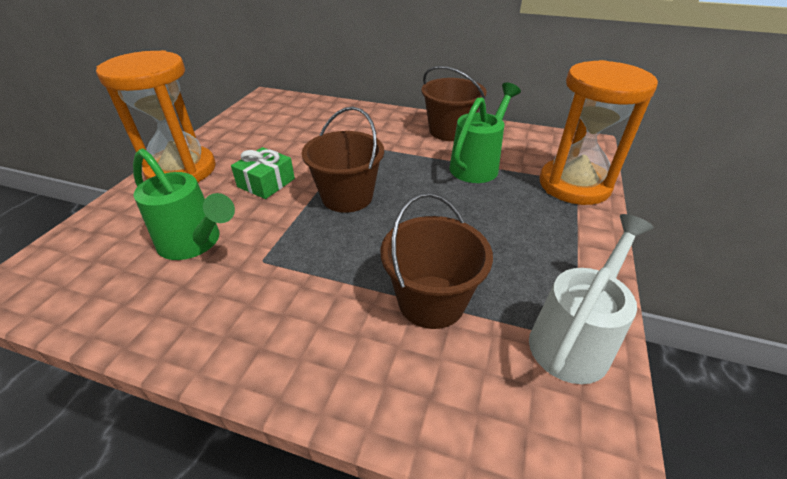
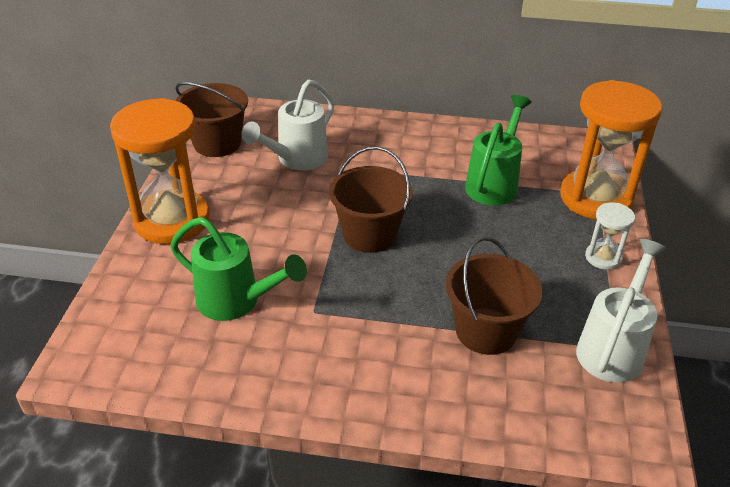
camera: 10 degrees left, 0 degrees up
(266, 183) = (276, 227): green gift -> none
(311, 134) = (297, 159): none -> white watering can
(449, 131) = (453, 141): brown bucket -> brown bucket (217, 143)
(574, 239) = (603, 257): none -> white hourglass

